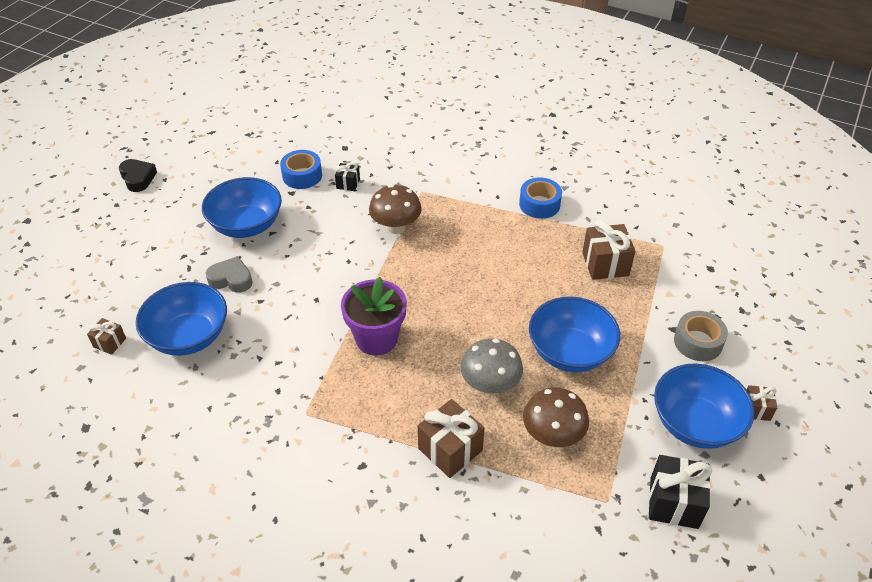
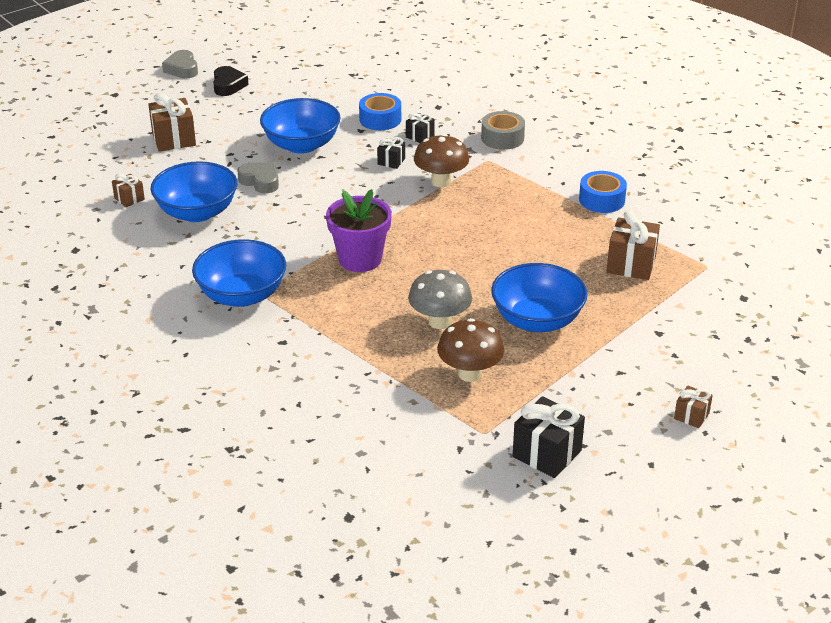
camera: 25 degrees right, 10 degrees down
(81, 172) = (182, 69): none -> grey heart
(339, 219) = (391, 161): none -> black gift
(450, 449) = (367, 354): brown gift -> brown gift (174, 139)
(695, 423) = (618, 407): blue bowl -> blue bowl (242, 295)
(698, 342) = (676, 350): grey tape -> grey tape (502, 138)

